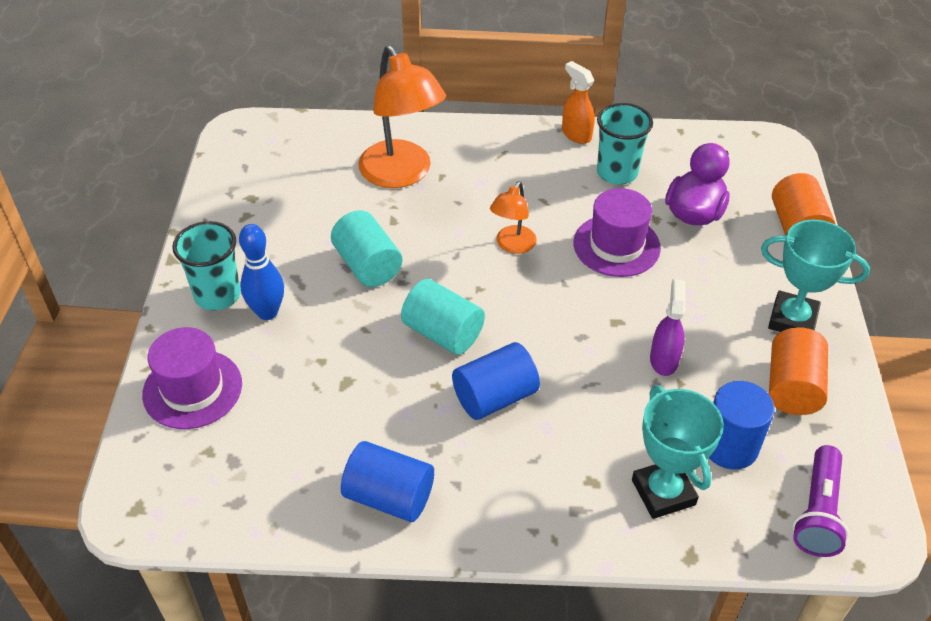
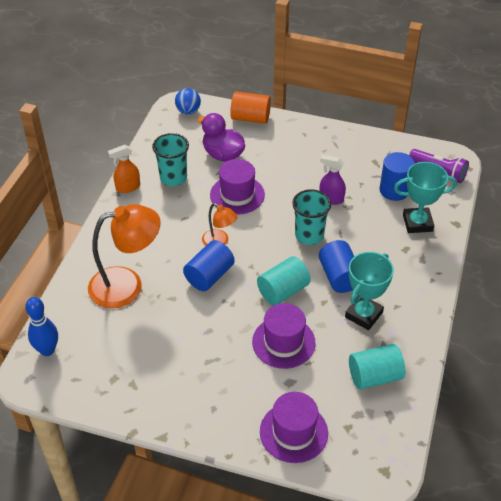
camera: 75 degrees left, 0 degrees up
(217, 295) = (210, 410): turquoise cup -> turquoise cup (309, 235)
(267, 312) = (236, 381): blue bowling pin -> blue bowling pin (47, 350)
(346, 350) = (283, 342): none -> purple hat
(367, 265) = (211, 319): turquoise cylinder -> turquoise cylinder (374, 376)
(389, 496) = (399, 338): blue cylinder -> blue cylinder (209, 276)
(767, 157) = (188, 111): none -> blue ball
(792, 320) = (317, 141): turquoise trophy -> turquoise trophy (363, 315)
(792, 387) = (362, 156): orange cylinder -> none

